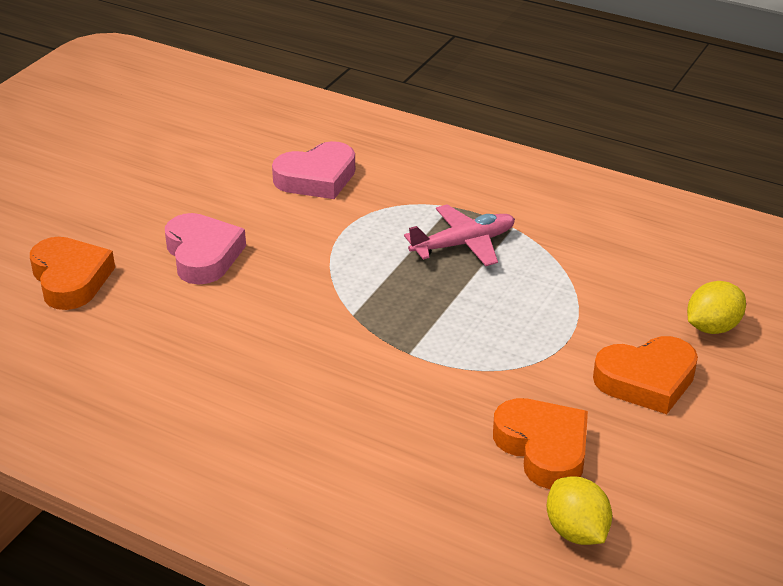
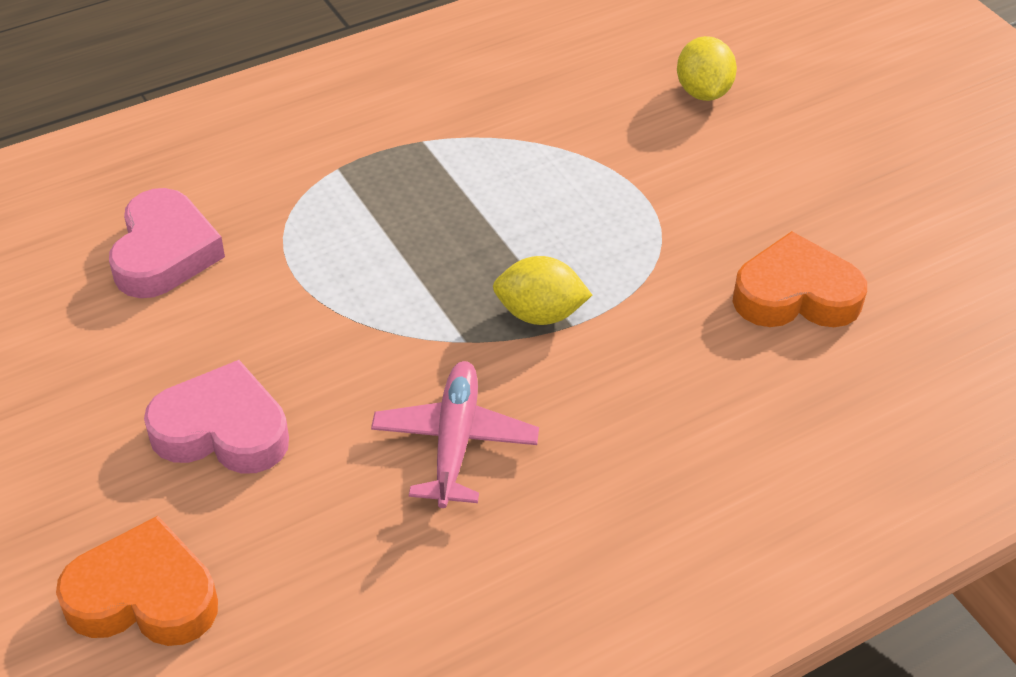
camera: 60 degrees left, 10 degrees up
(464, 244) = (418, 192): pink plane -> pink plane (455, 441)
(576, 531) = (924, 329): yellow lemon -> yellow lemon (539, 313)
(646, 380) = (747, 174): orange heart -> none

